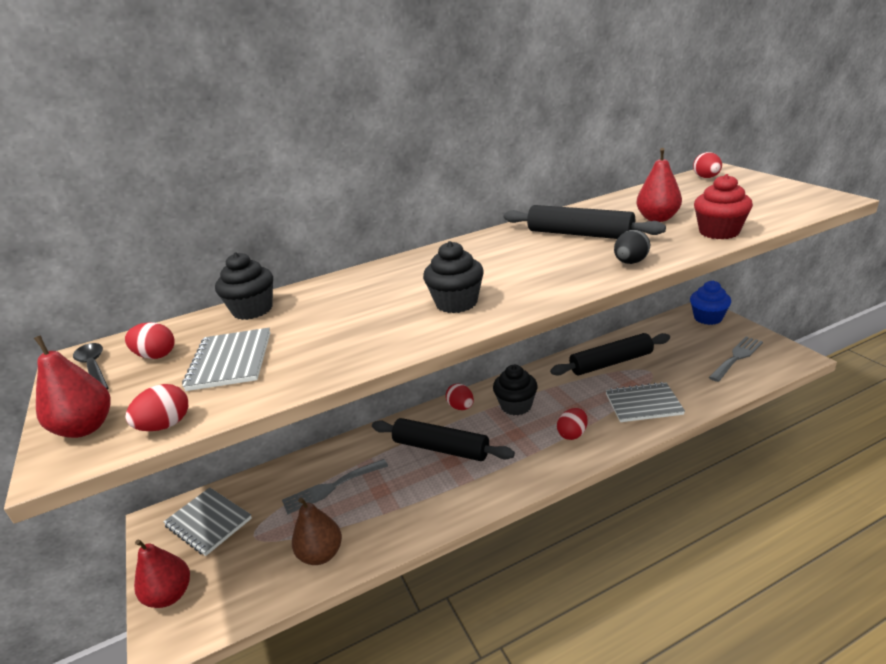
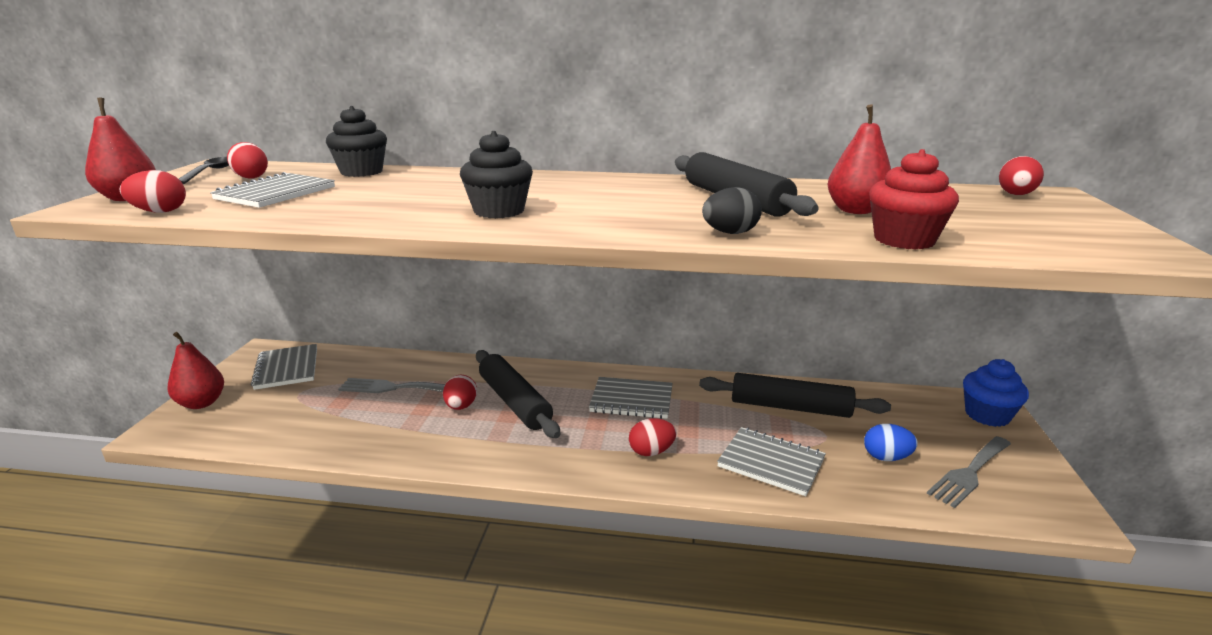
camera: 30 degrees right, 5 degrees down
(321, 554) = (318, 432): brown pear -> none
(461, 407) = (579, 377): red egg -> red egg (461, 406)
(516, 406) = (631, 400): black cupcake -> grey notebook
(692, 369) = (886, 457): none -> blue egg
(737, 357) = (969, 473): grey fork -> grey fork turned 150 degrees clockwise

